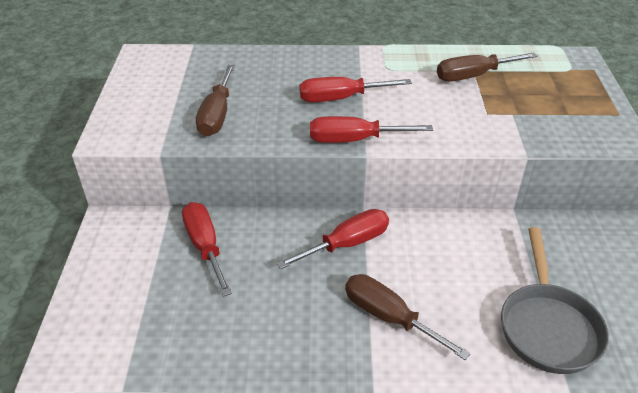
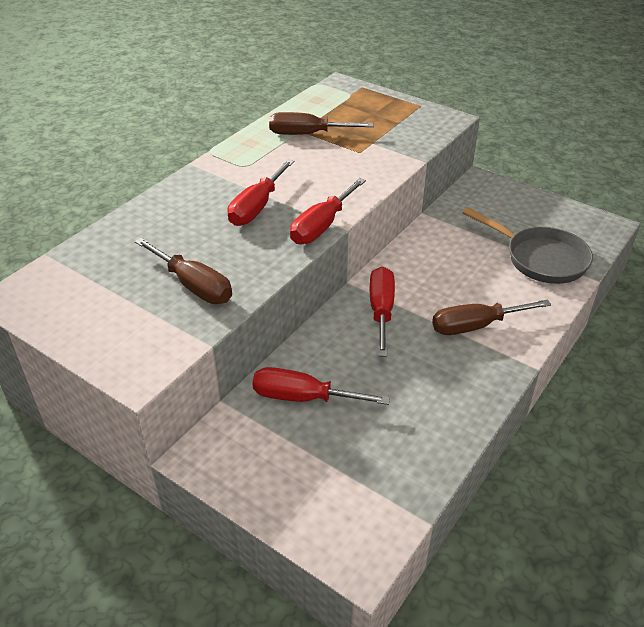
camera: 55 degrees left, 0 degrees up
(473, 76) = (307, 134): brown screwdriver -> brown screwdriver turned 75 degrees clockwise

